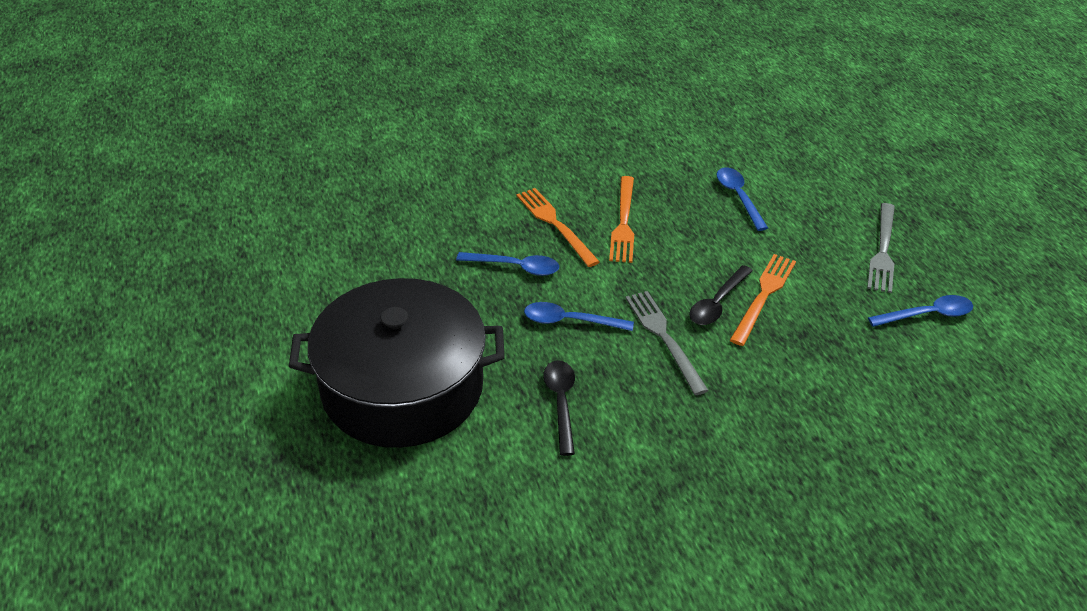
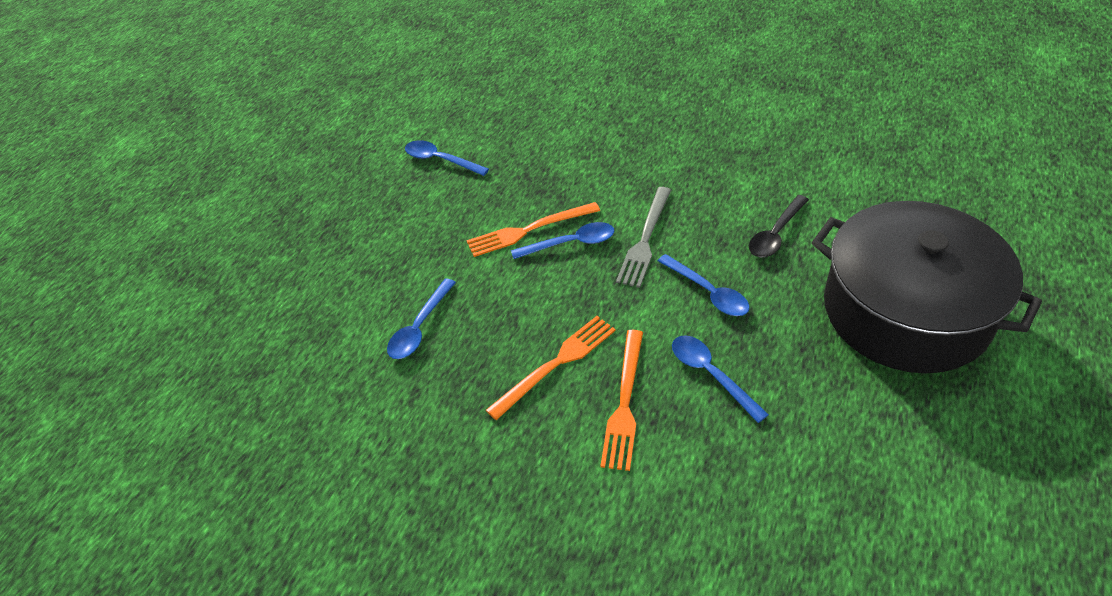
camera: 135 degrees left, 5 degrees up
(717, 303) = (571, 243): black spoon -> blue spoon
(882, 250) = (390, 215): grey fork -> none

